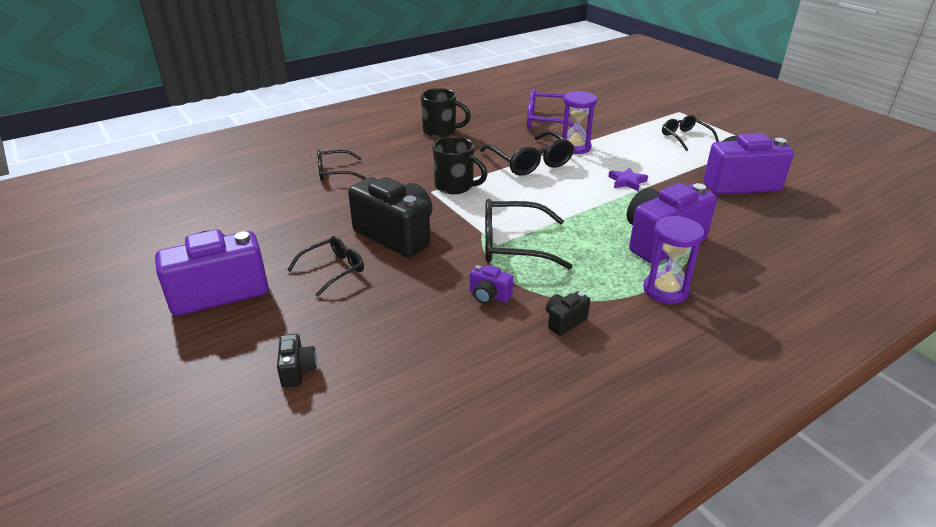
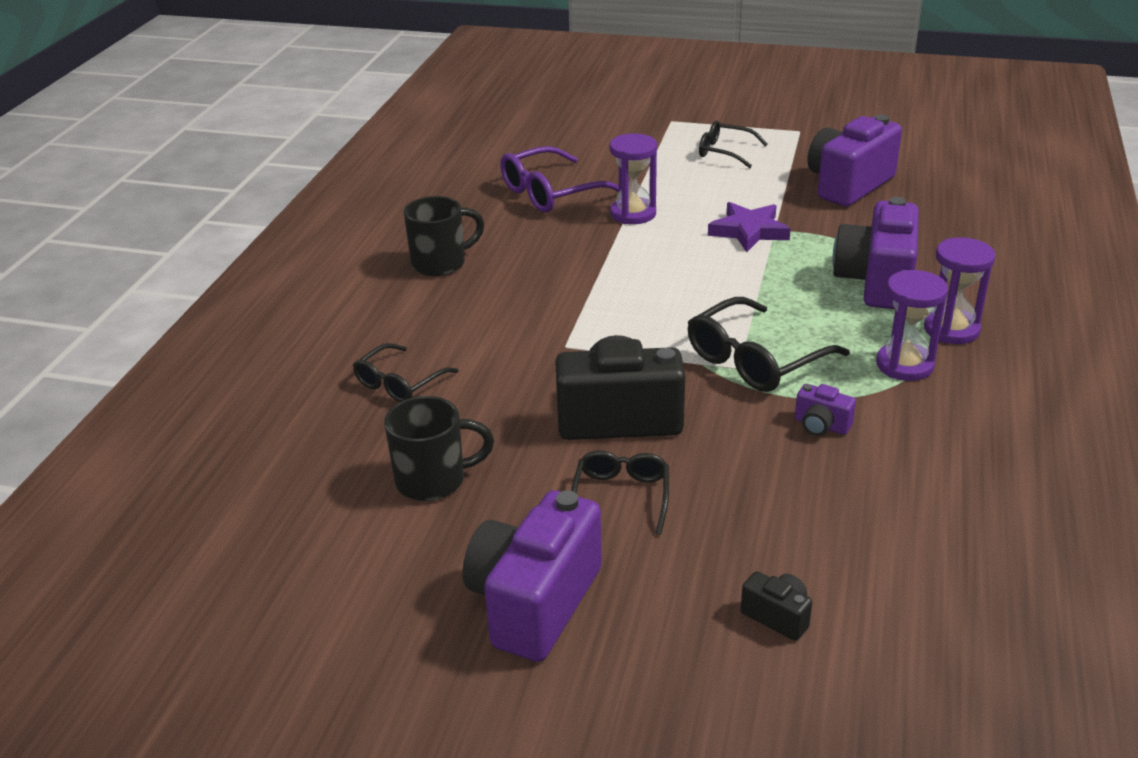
camera: 40 degrees left, 0 degrees up
(455, 186) = (583, 325): black mug -> black mug (433, 480)
(489, 296) = (821, 426): purple camera -> purple camera turned 45 degrees clockwise
(530, 162) = (615, 255): black glasses -> none
(564, 321) = (922, 409): black camera -> none
(597, 293) = (904, 365): none -> purple hourglass
(627, 182) = (749, 231): purple star -> purple star, size x1.53

